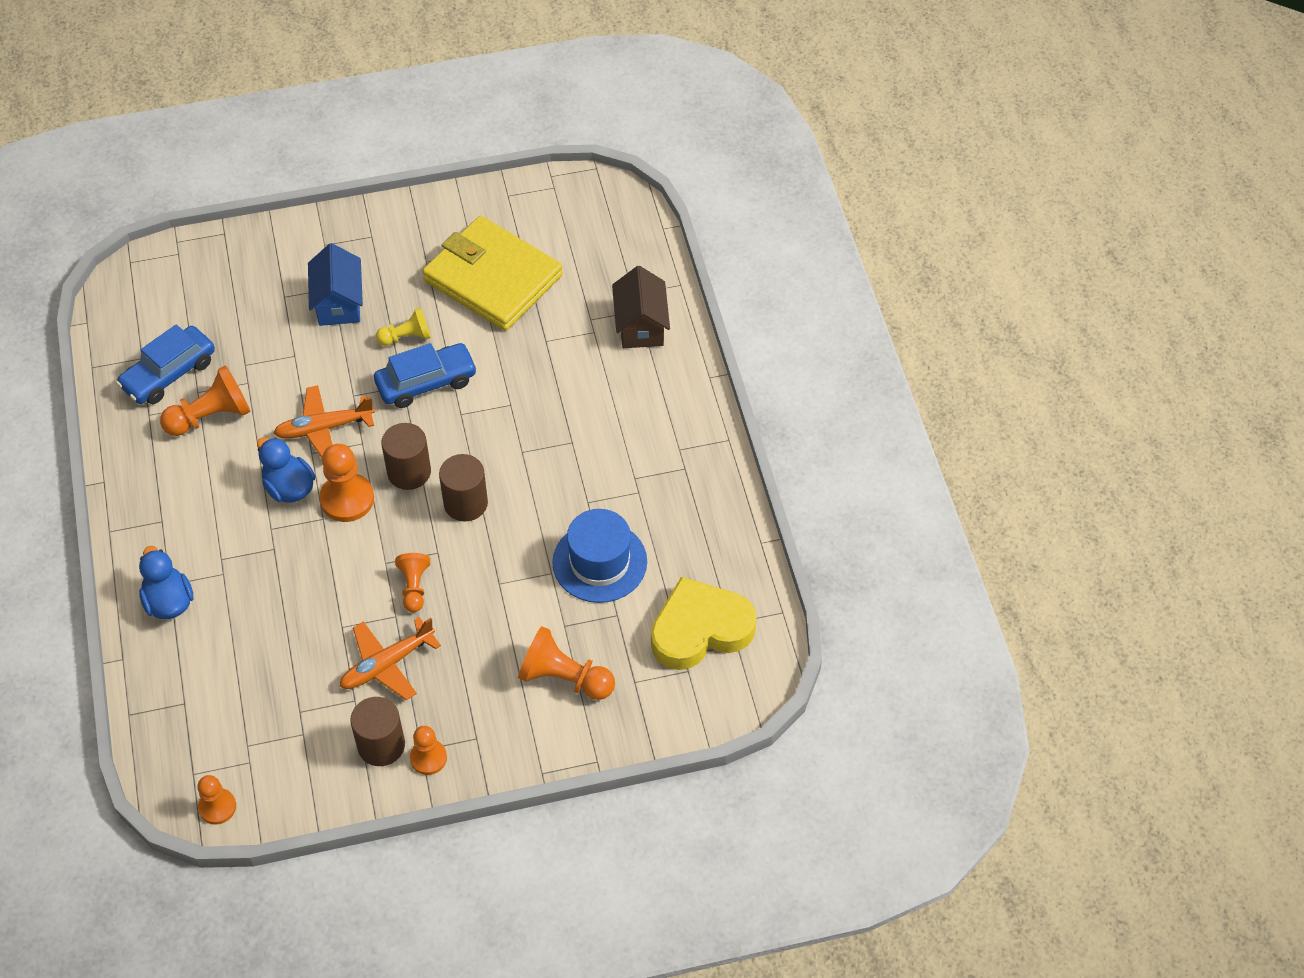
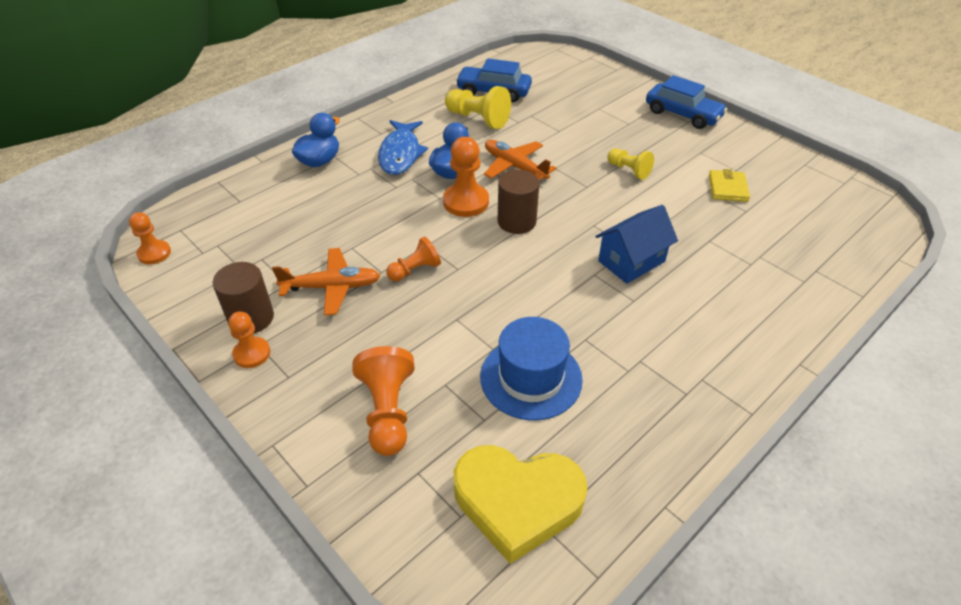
camera: 60 degrees right, 10 degrees down
(211, 416) = (478, 119): orange pawn -> yellow pawn
(218, 519) = (400, 154): none -> blue fish
(339, 303) = (620, 131): blue house -> blue house (631, 261)
(387, 664) = (332, 287): orange plane -> orange plane turned 150 degrees clockwise
(426, 382) = (602, 196): blue car -> blue car (682, 114)
(465, 503) = (516, 264): brown cylinder -> none
(493, 278) = (727, 188): yellow wallet -> yellow wallet, size x0.42
(640, 325) = (792, 290): brown house -> none
(700, 629) = (517, 502): yellow heart -> yellow heart turned 150 degrees clockwise

